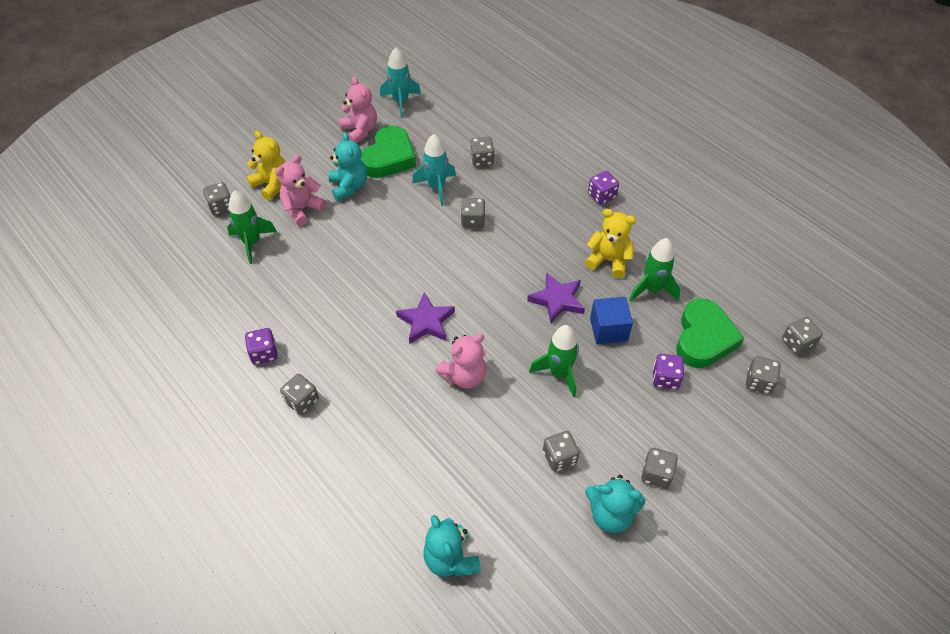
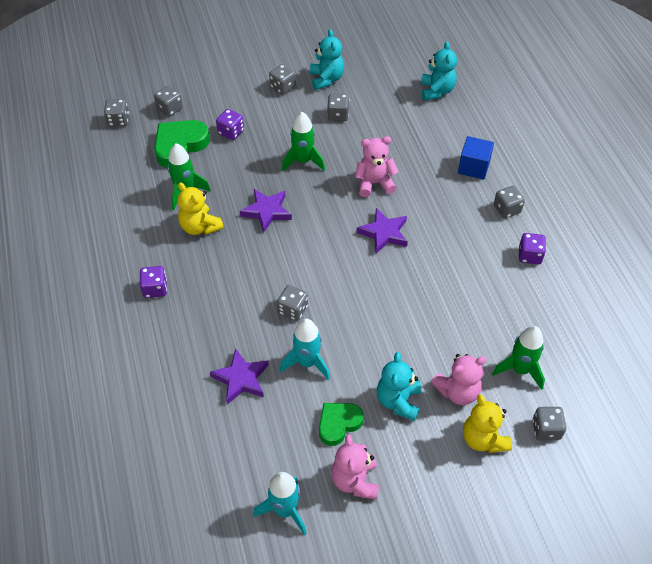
camera: 155 degrees left, 0 degrees up
(389, 157) = (338, 424): green heart -> green heart, size x0.65
(481, 160) = (241, 379): grey dice -> purple star
(608, 329) = (244, 176): blue cube -> blue cube (473, 167)
(610, 514) = (326, 79): turquoise teddy bear -> turquoise teddy bear turned 45 degrees clockwise

